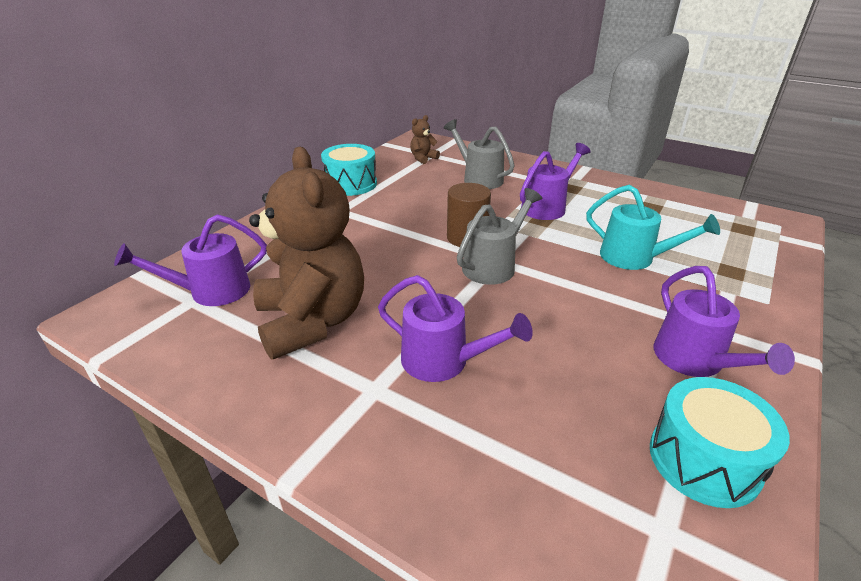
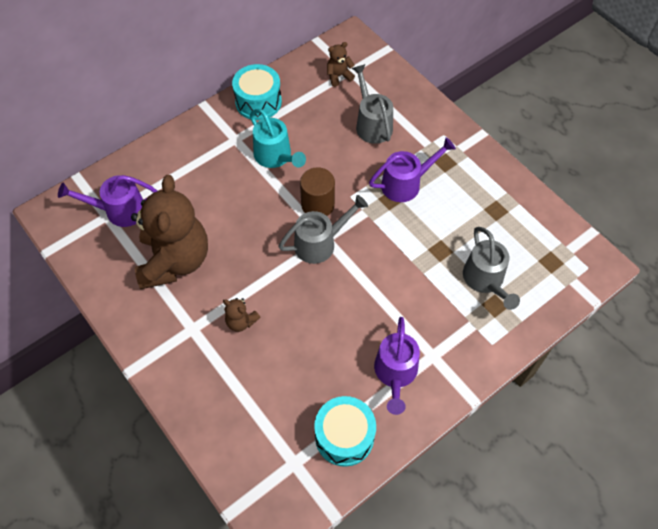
camera: 20 degrees right, 25 degrees up
(444, 361) = (241, 321): purple watering can -> brown teddy bear
(635, 258) = (431, 268): turquoise watering can -> turquoise watering can (276, 157)
(700, 255) = (485, 281): none -> grey watering can

